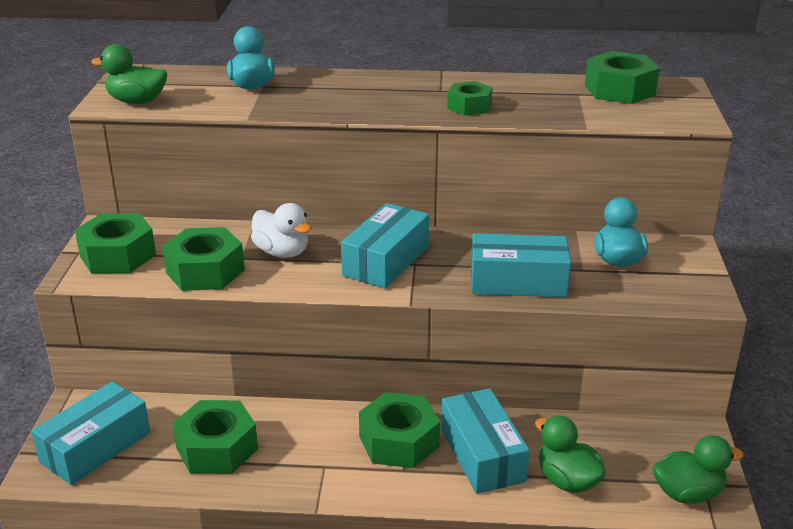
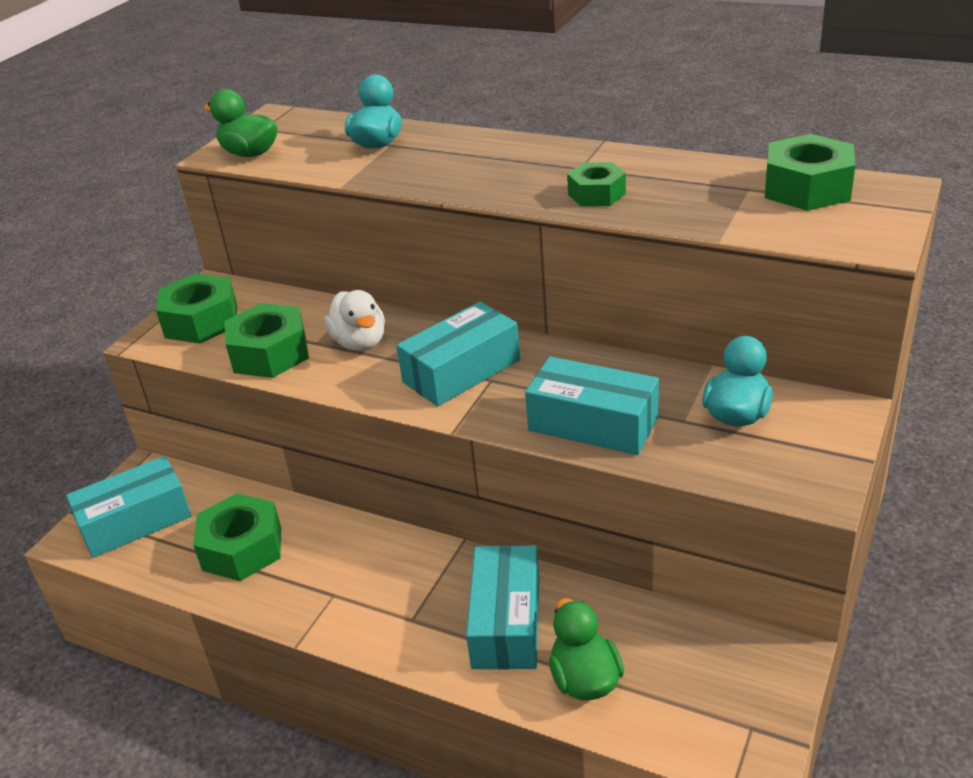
camera: 25 degrees right, 5 degrees up
(399, 441) = (426, 583): green nut -> none
(688, 493) = (723, 735): green duck -> none

